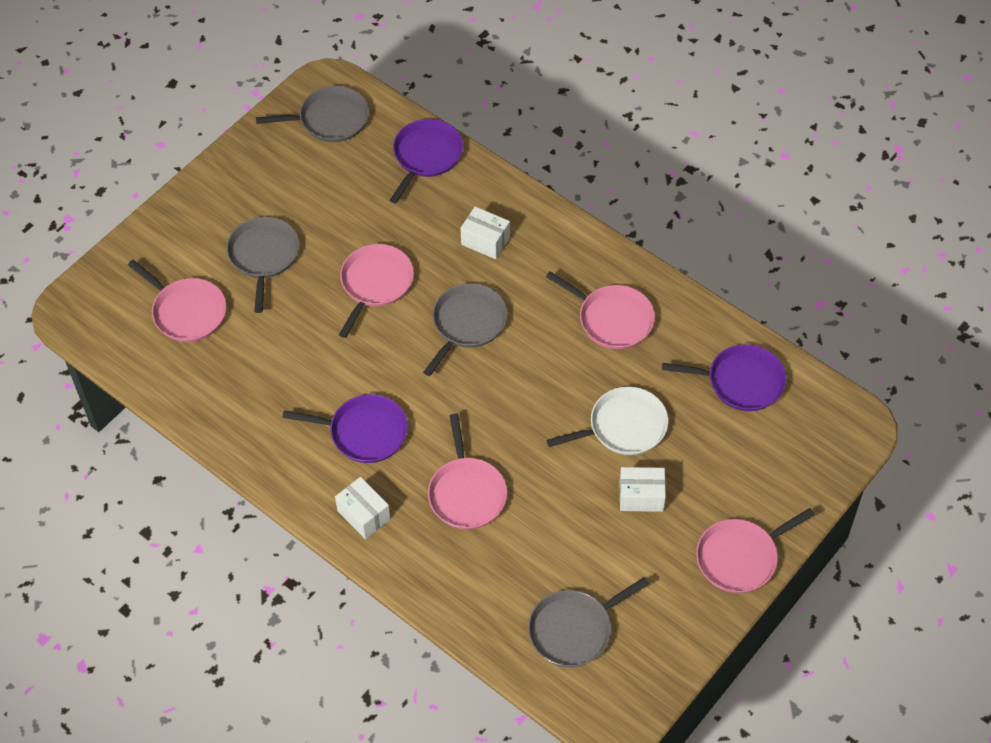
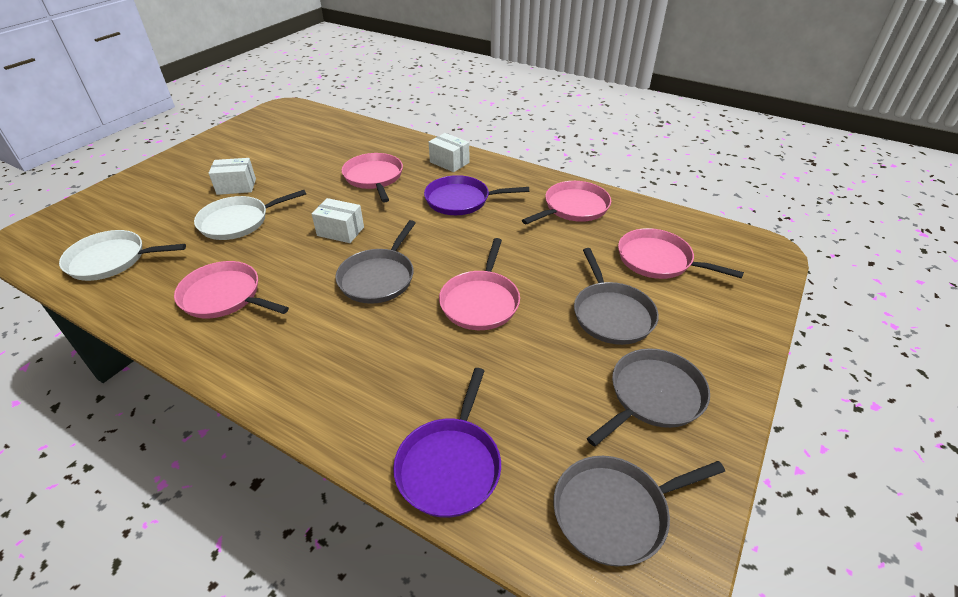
camera: 170 degrees right, 15 degrees down
(485, 241) = (360, 357): white box -> white box (340, 231)
(574, 629) = (301, 131): grey pan -> grey pan (653, 396)
(740, 557) = (172, 166): pink pan -> pink pan (573, 207)
(741, 382) = (112, 260): purple pan -> white pan

